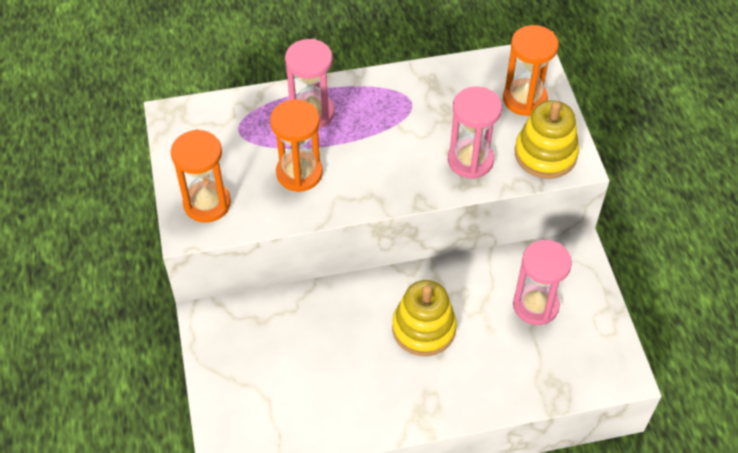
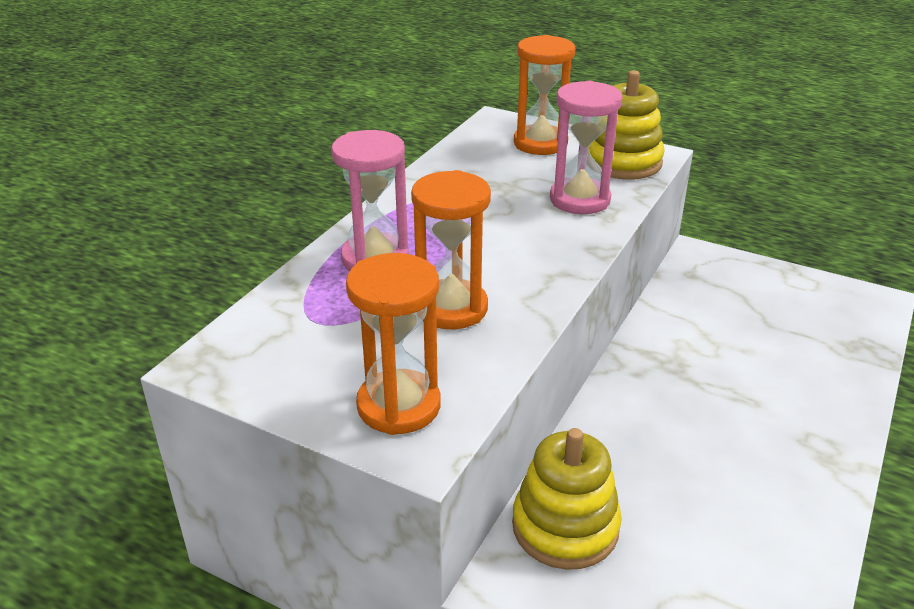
camera: 50 degrees left, 20 degrees down
(423, 328) = (706, 395): yellow stacking toy -> yellow stacking toy (565, 527)
(535, 305) = (743, 308): pink hourglass -> none

